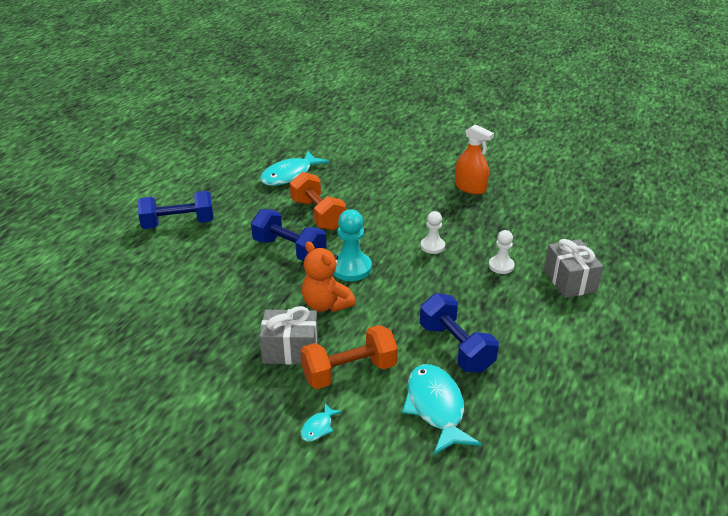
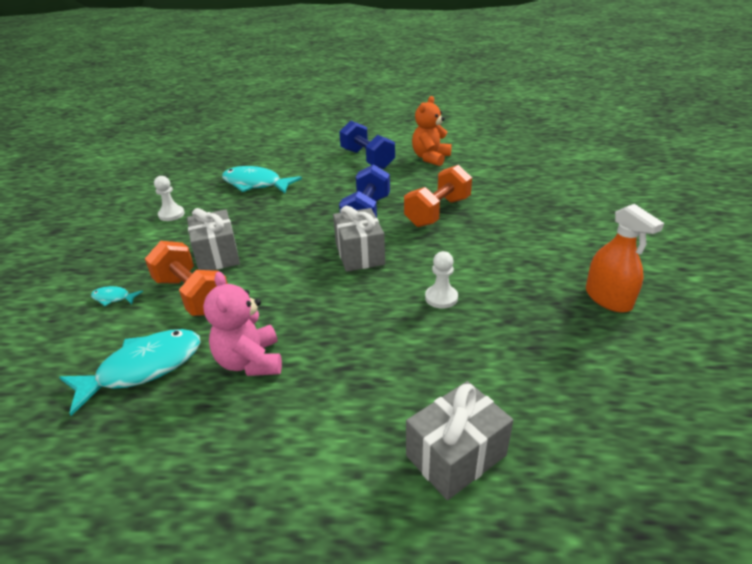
camera: 70 degrees right, 0 degrees up
(290, 175) = (491, 180): turquoise fish -> turquoise fish (256, 184)
(326, 304) = (291, 255): orange teddy bear -> orange teddy bear (430, 158)
(351, 268) = (359, 254): turquoise pawn -> grey gift
(456, 348) = (250, 361): blue dumbbell -> pink teddy bear
(470, 188) = (608, 298): orange spray bottle -> orange spray bottle turned 45 degrees counterclockwise
(501, 266) = (442, 367): white pawn -> white pawn (171, 214)

